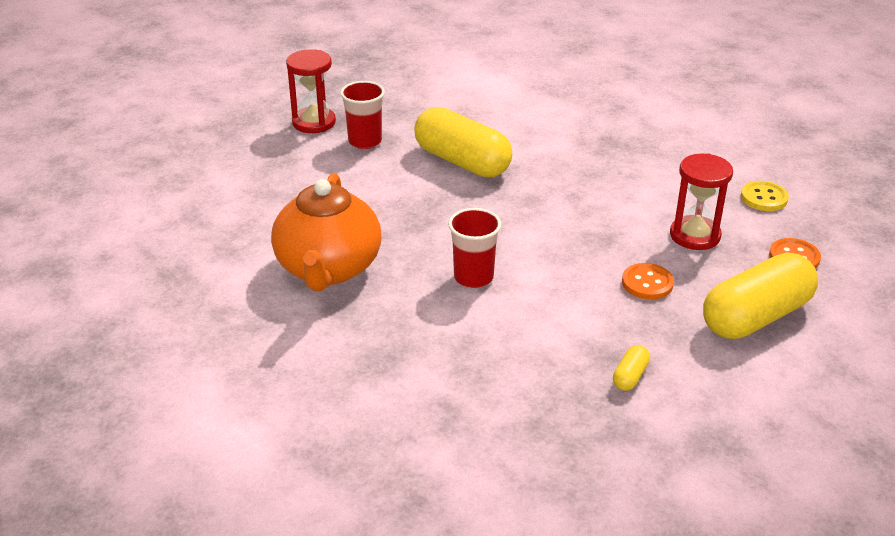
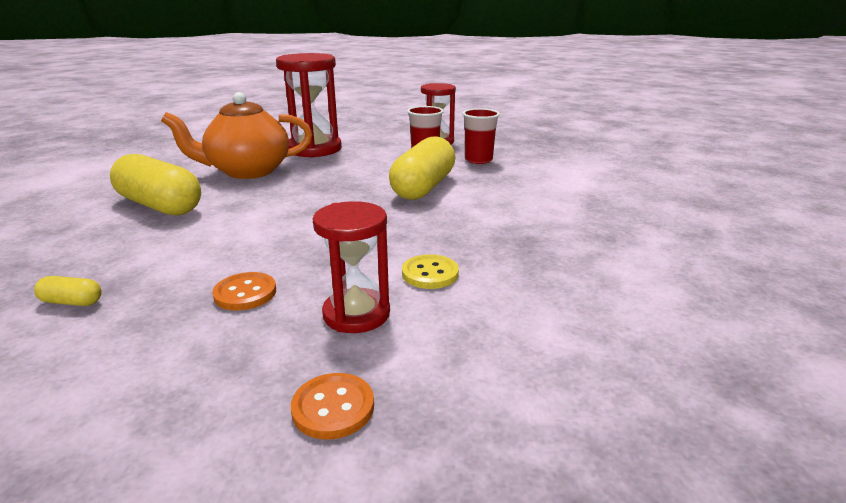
camera: 70 degrees right, 10 degrees down
(272, 211) = (314, 149): none -> red hourglass
(473, 277) = (243, 214): red cup -> red cup (478, 160)
(756, 316) = (174, 381): yellow capsule -> yellow capsule (160, 205)
(764, 198) = (486, 362): yellow button -> yellow button (430, 274)

